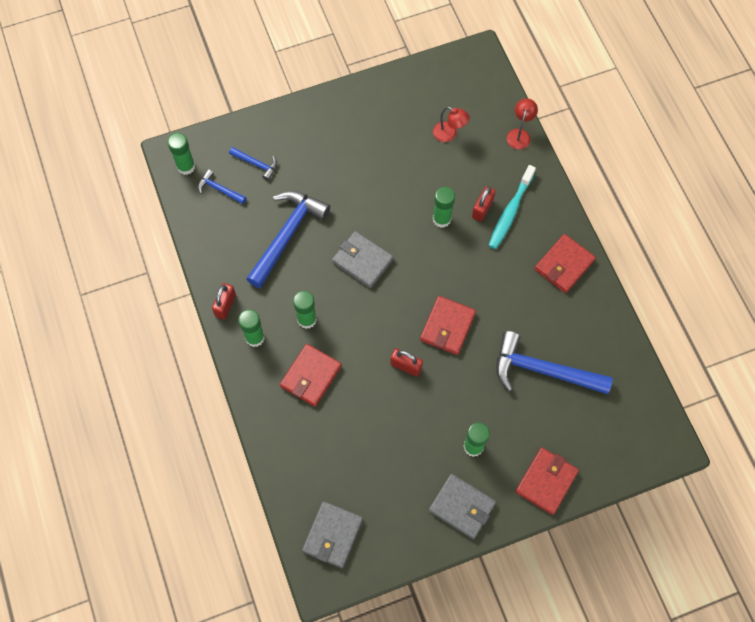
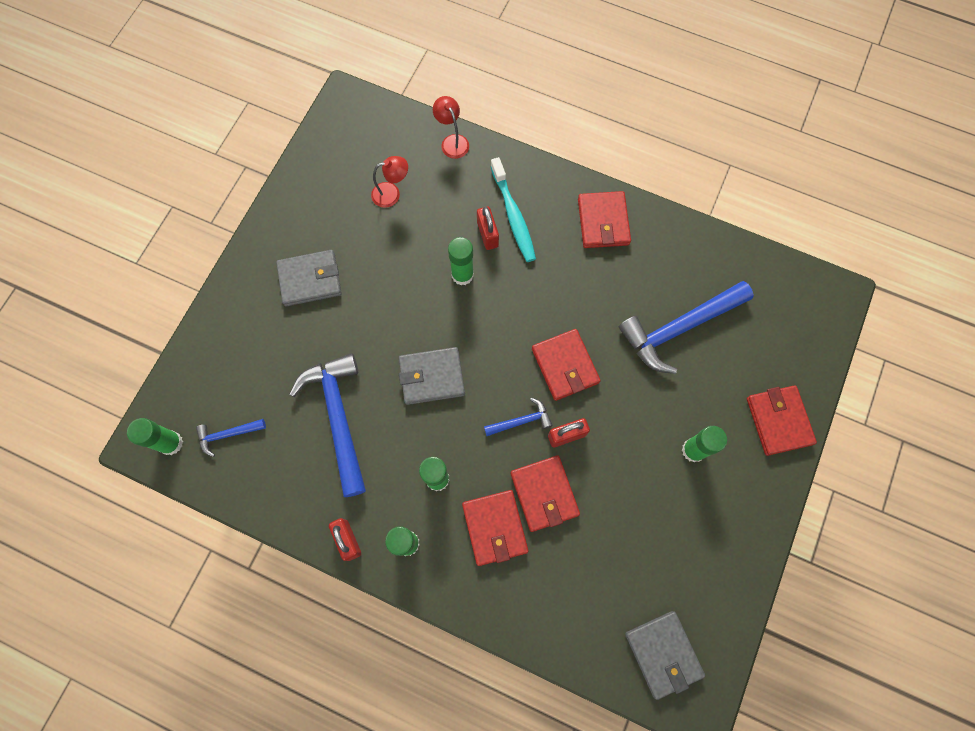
camera: 45 degrees left, 5 degrees up
(256, 164) = (240, 377): blue hammer -> blue hammer (521, 421)
(358, 385) = (544, 494): none -> red wallet
(462, 507) = (738, 513): grey wallet -> grey wallet (310, 280)

